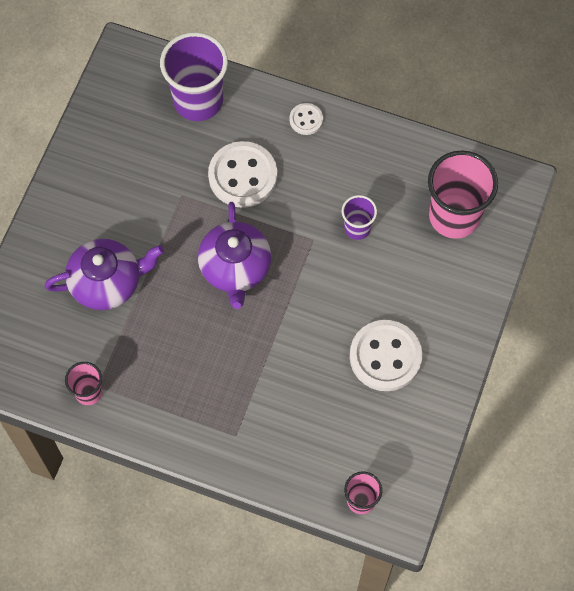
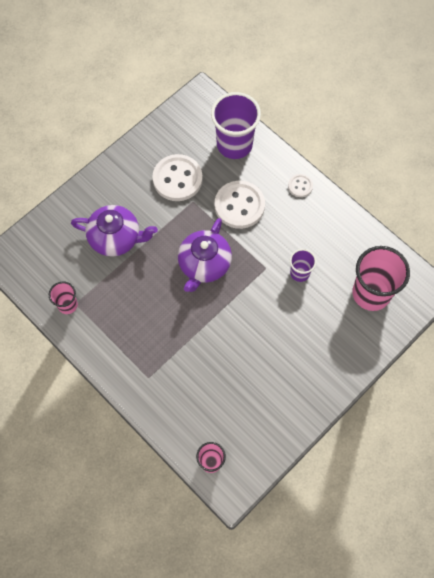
camera: 25 degrees right, 0 degrees up
(385, 356) = (276, 369): white button -> white button (177, 179)

